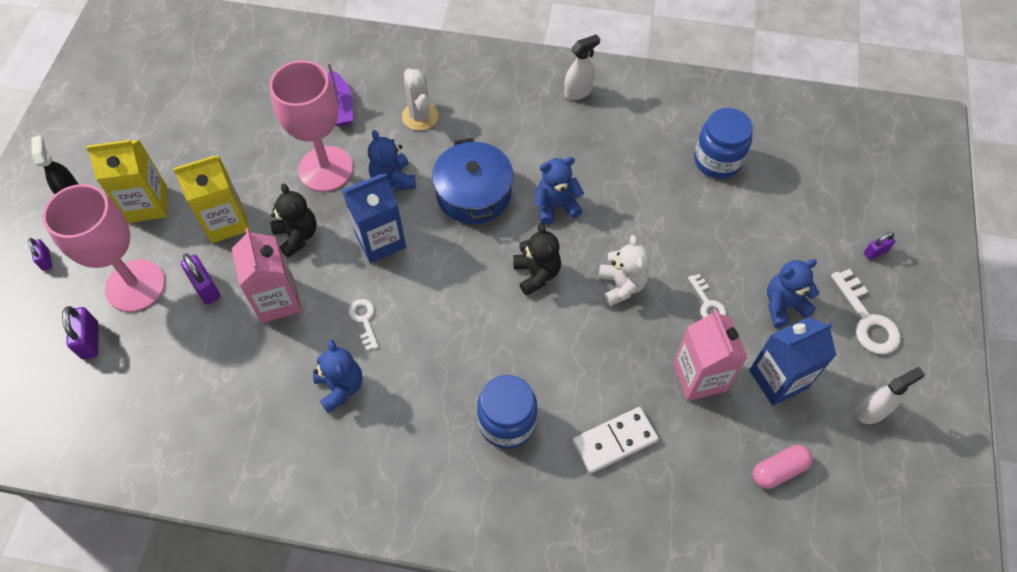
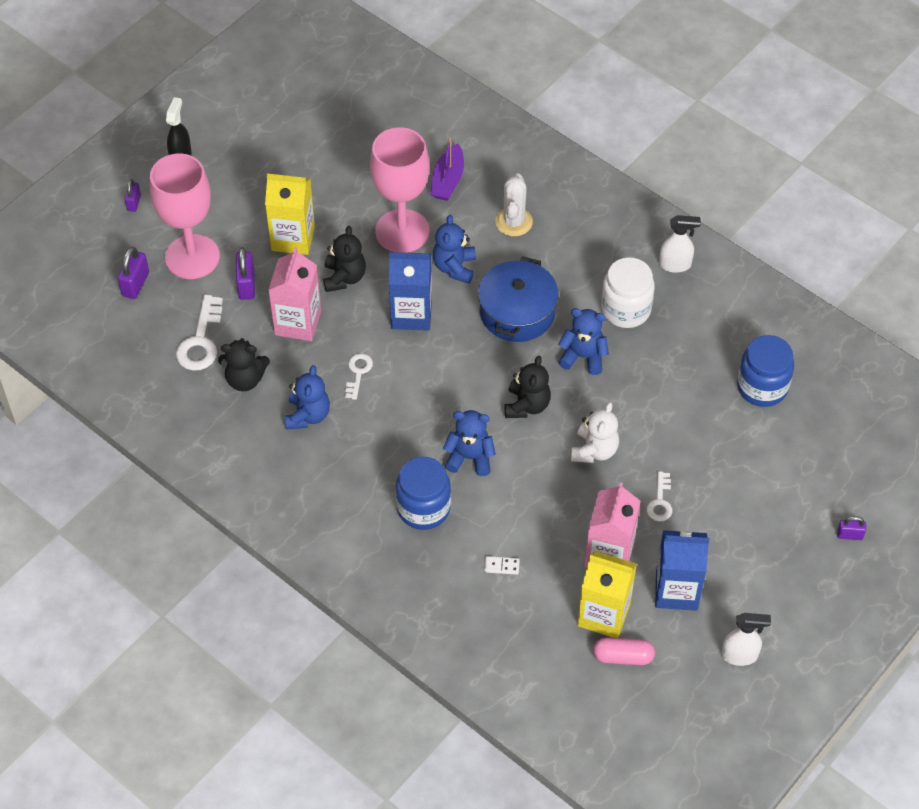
camera: 30 degrees right, 5 degrees down
(147, 204) = (237, 193): yellow carton -> yellow carton (604, 614)
(257, 382) = (245, 379): none -> black teddy bear
(563, 148) = (625, 309): none -> white jar
(614, 441) = (501, 566): white domino -> white domino, size x0.46
(783, 305) = (727, 536): blue teddy bear -> blue teddy bear (470, 457)
(867, 320) = (795, 585): white key -> white key (201, 341)

